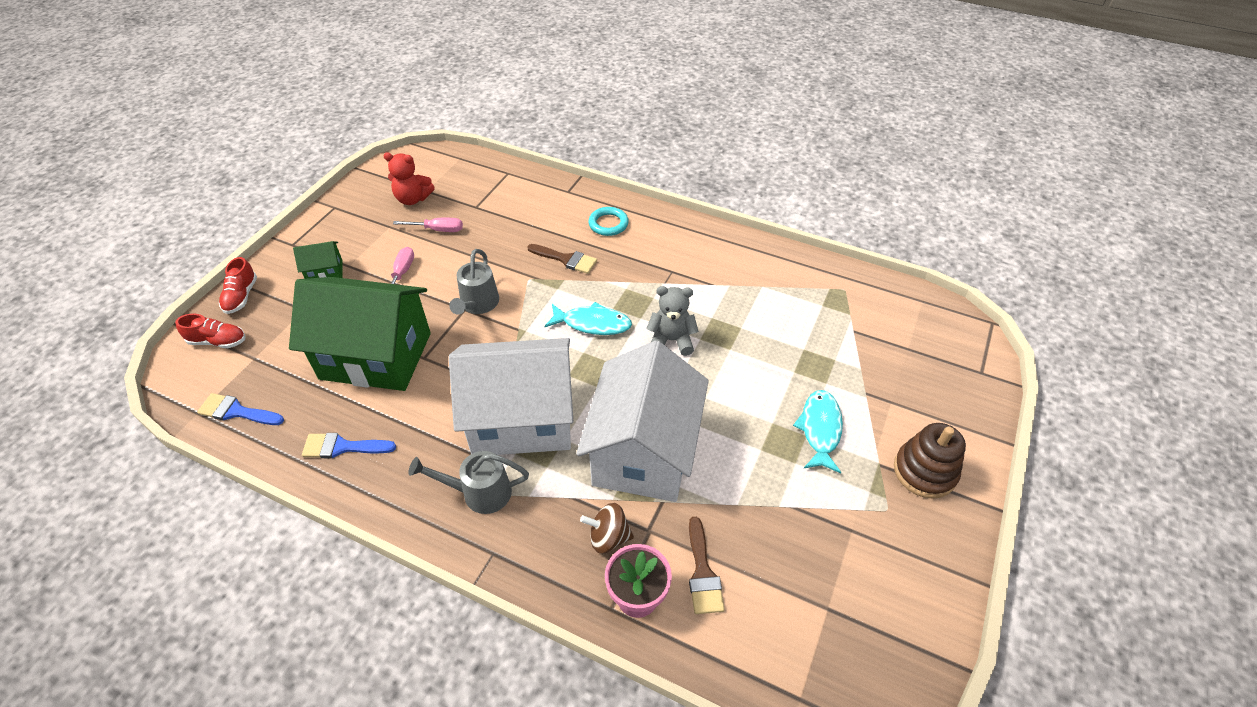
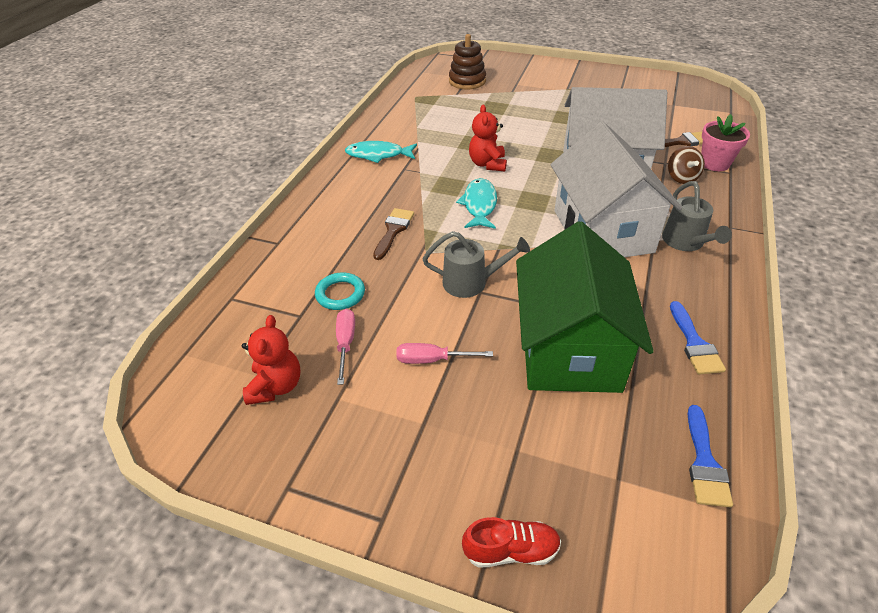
camera: 95 degrees left, 5 degrees down
(218, 341) = (607, 543): red shoe -> none
(325, 272) = (440, 448): green house -> none
(608, 224) = (337, 209): turquoise ring -> turquoise ring (340, 294)
(671, 340) = (487, 164): grey teddy bear -> red teddy bear
(820, 429) = (549, 106): turquoise fish -> turquoise fish (378, 155)
(924, 471) = (565, 77): brown stacking toy -> brown stacking toy (467, 81)

